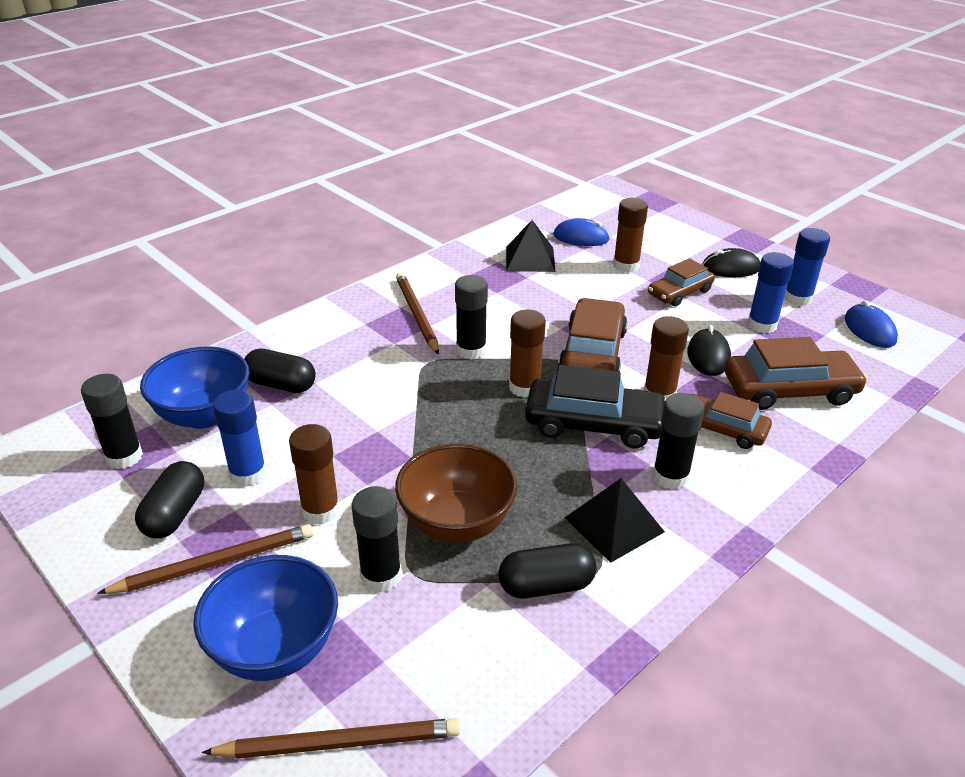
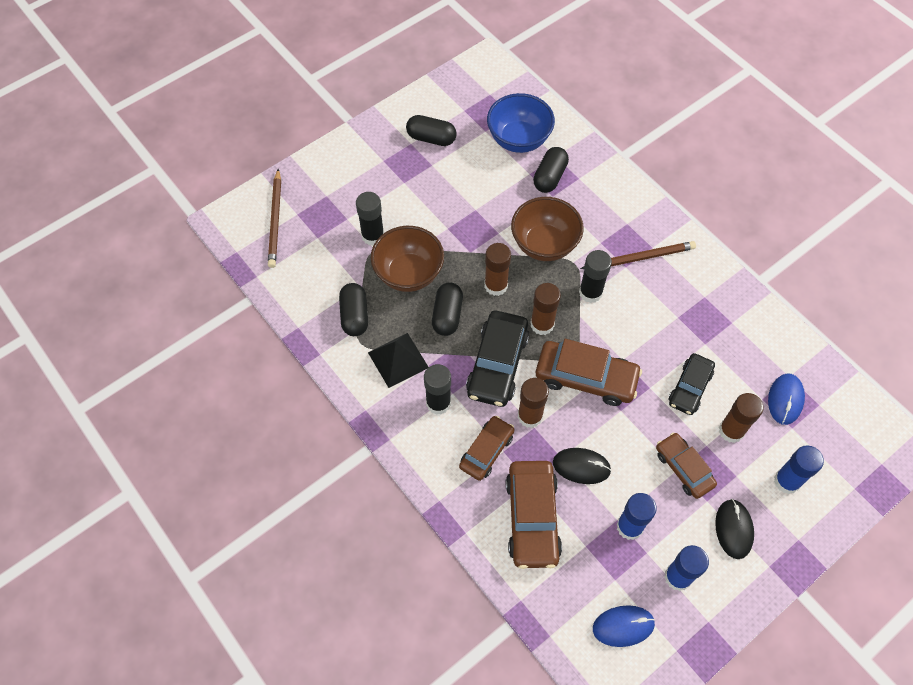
camera: 95 degrees right, 25 degrees up
(124, 457) = (481, 107): black glue stick -> none
(215, 563) = (392, 161): brown pencil -> none
(248, 474) = (461, 168): blue glue stick -> blue glue stick (786, 481)
(275, 649) = (332, 192): blue bowl -> none
(320, 510) = (427, 205): brown glue stick -> brown glue stick (496, 285)
(398, 388) = (544, 244): none -> brown bowl
(526, 475) = (447, 315): none -> black capsule
(530, 259) = (738, 349): black pyramid -> none
(584, 287) = (690, 387): none -> black car

